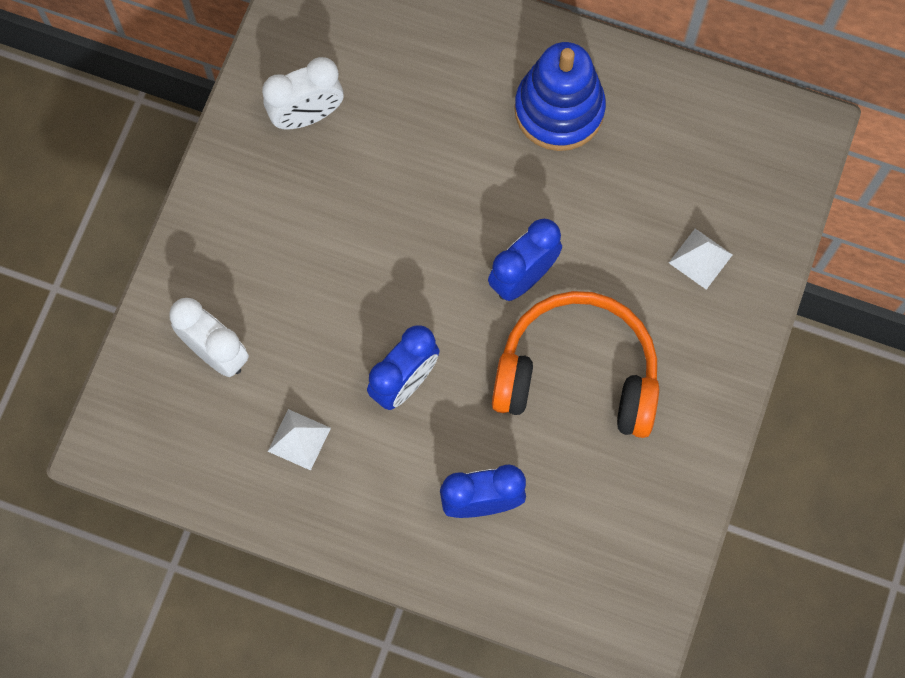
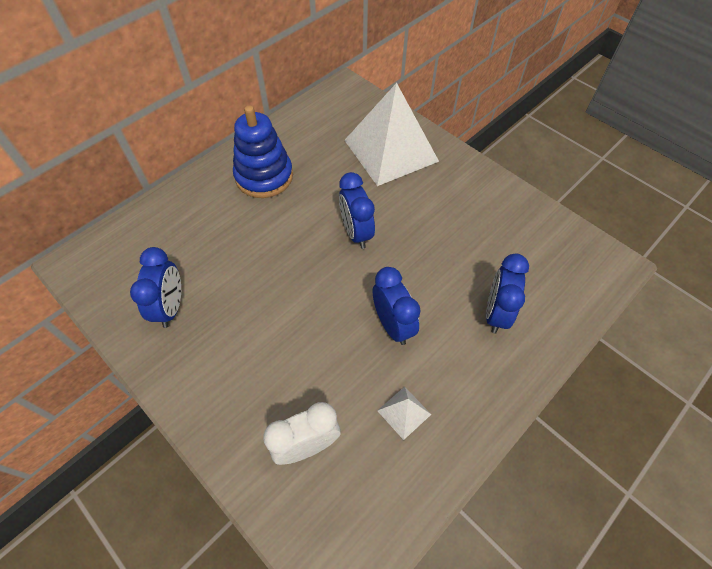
camera: 65 degrees left, 15 degrees down
(307, 115) = (171, 307): white clock -> blue clock
(577, 373) = (431, 230): orange headphones -> none
(700, 258) = (391, 150): white pyramid -> white pyramid, size x2.49

